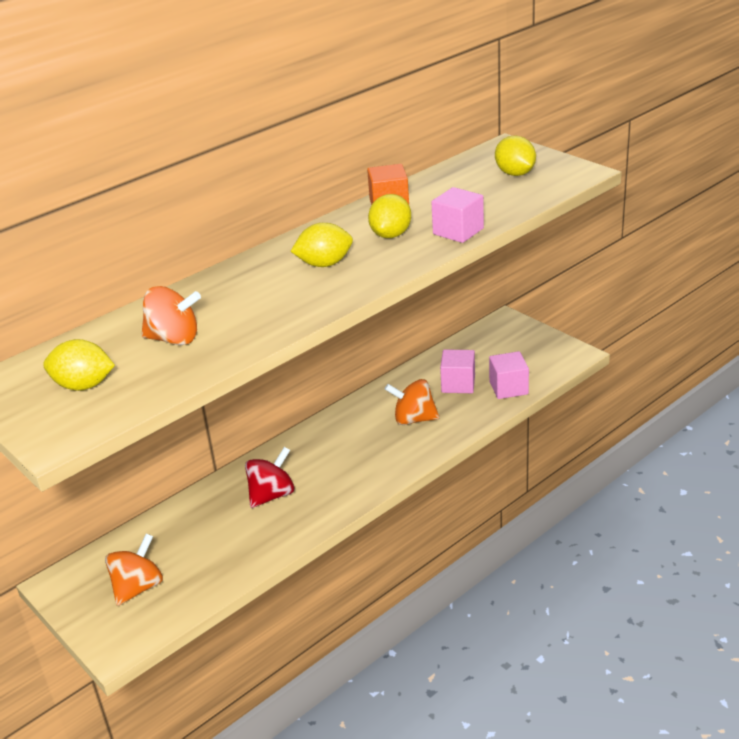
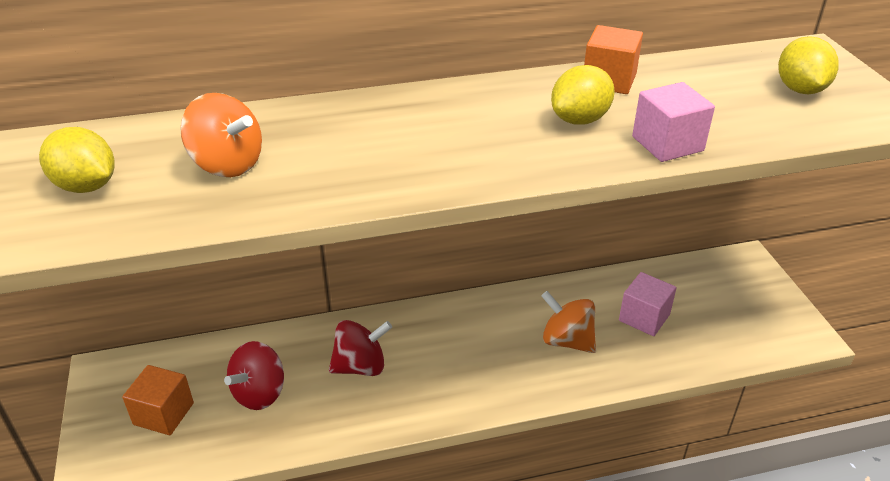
camera: 25 degrees right, 5 degrees up
(138, 587) = (163, 414): orange spinning top -> orange cube
(206, 543) = (259, 393): none -> red spinning top
(324, 264) = (471, 130): yellow lemon -> none
(508, 388) = (700, 347): pink cube -> none

